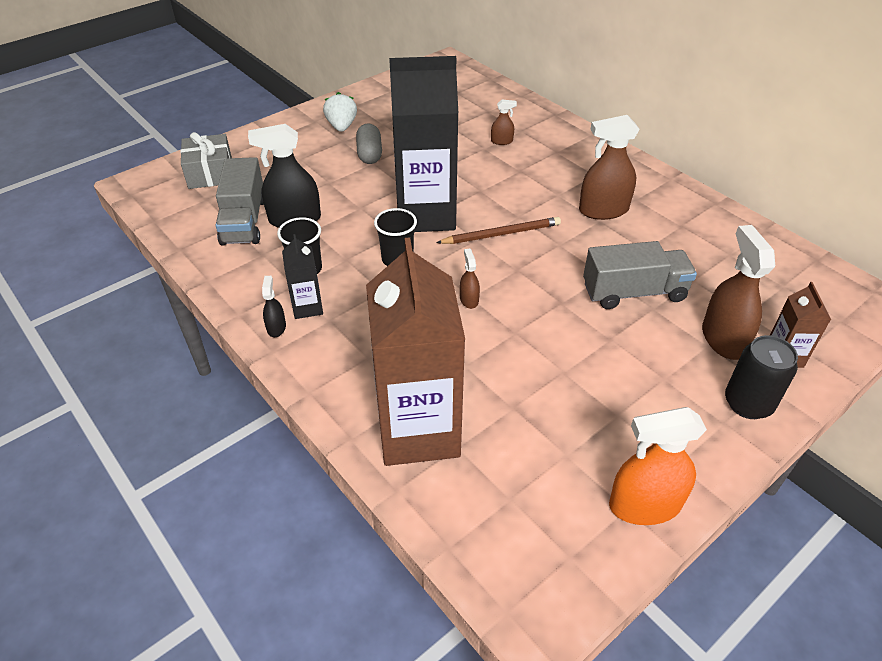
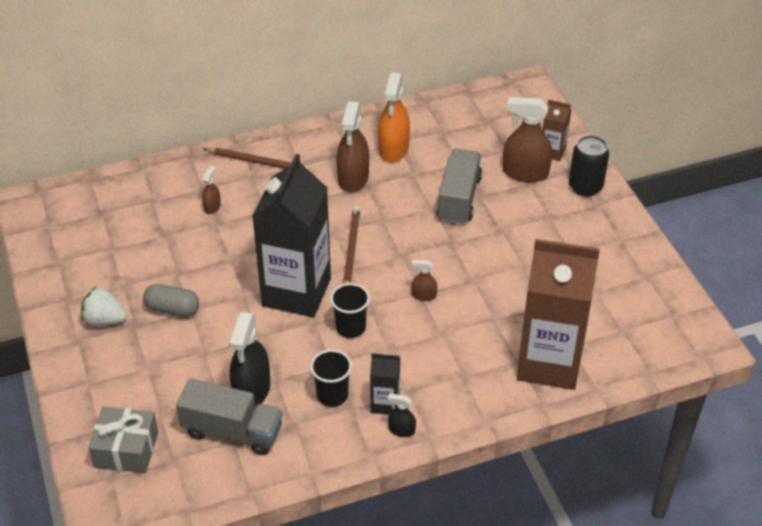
camera: 70 degrees left, 0 degrees up
(577, 149) = (257, 162): none -> brown pencil
(644, 505) = (646, 267): orange spray bottle -> orange spray bottle (393, 149)

